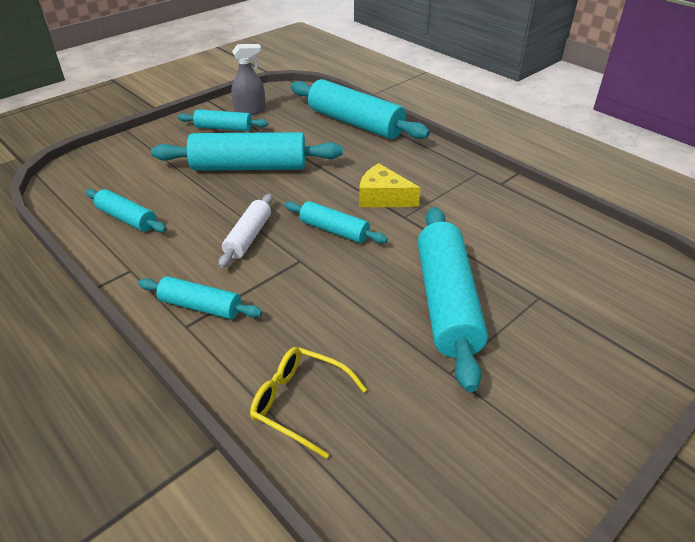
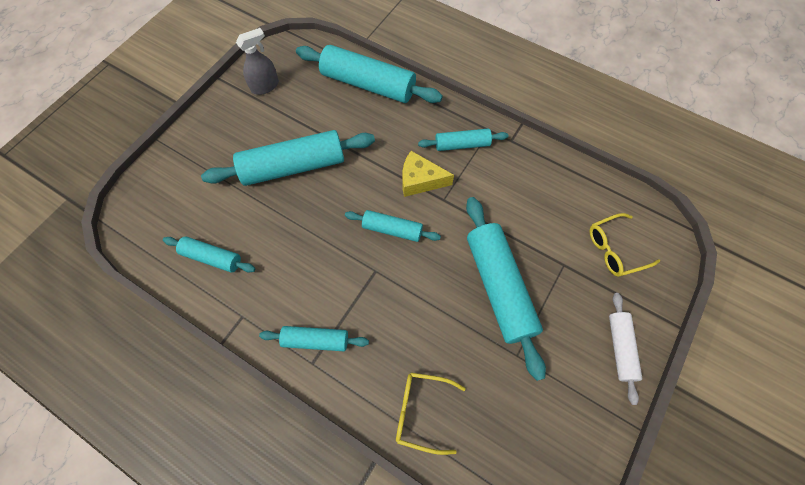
camera: 15 degrees left, 25 degrees up
(224, 128) = (249, 117): turquoise rolling pin -> turquoise rolling pin (462, 144)
(248, 237) = (325, 254): white rolling pin -> white rolling pin (620, 348)
(612, 295) = (614, 249): none -> yellow glasses

